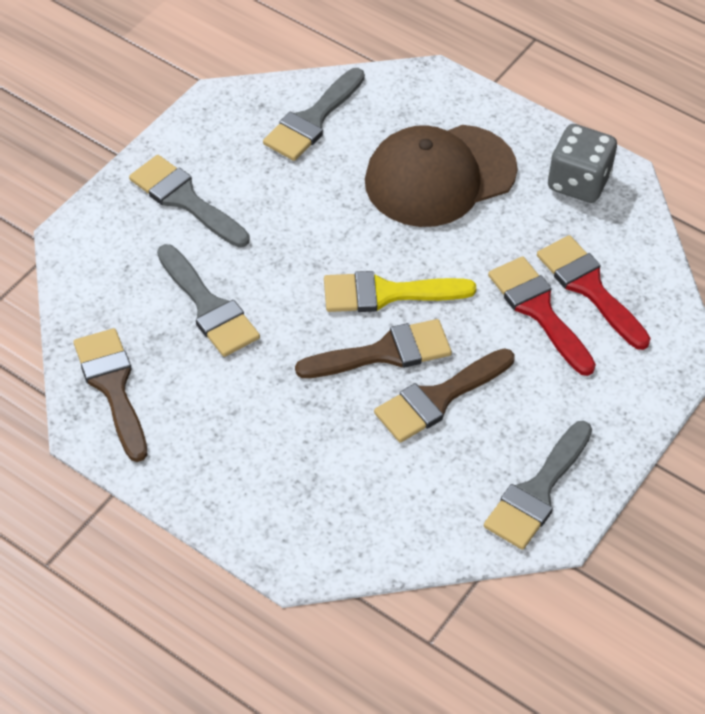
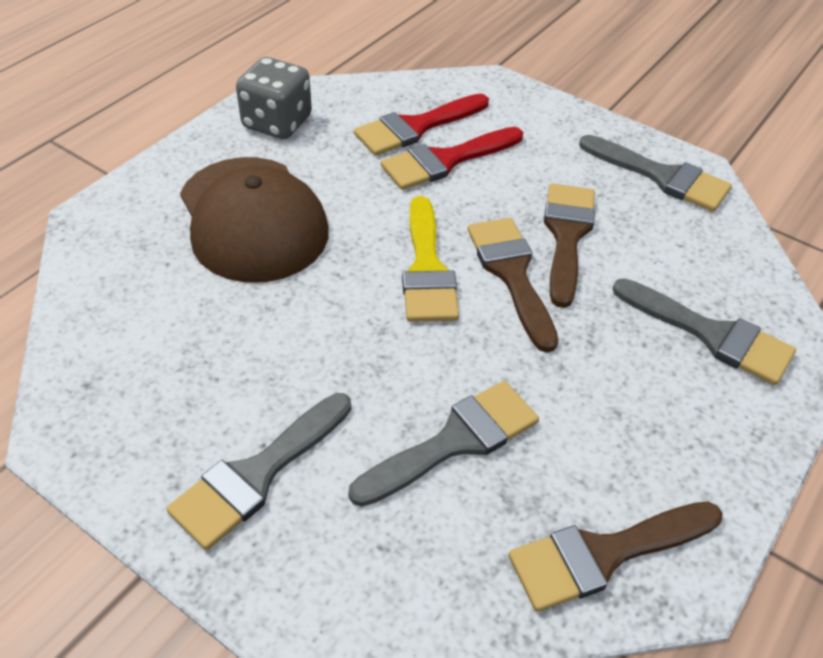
camera: 90 degrees left, 5 degrees down
(312, 120) = (132, 329): grey brush -> grey brush (712, 334)
(438, 398) = (566, 235): brown brush -> brown brush turned 135 degrees counterclockwise

